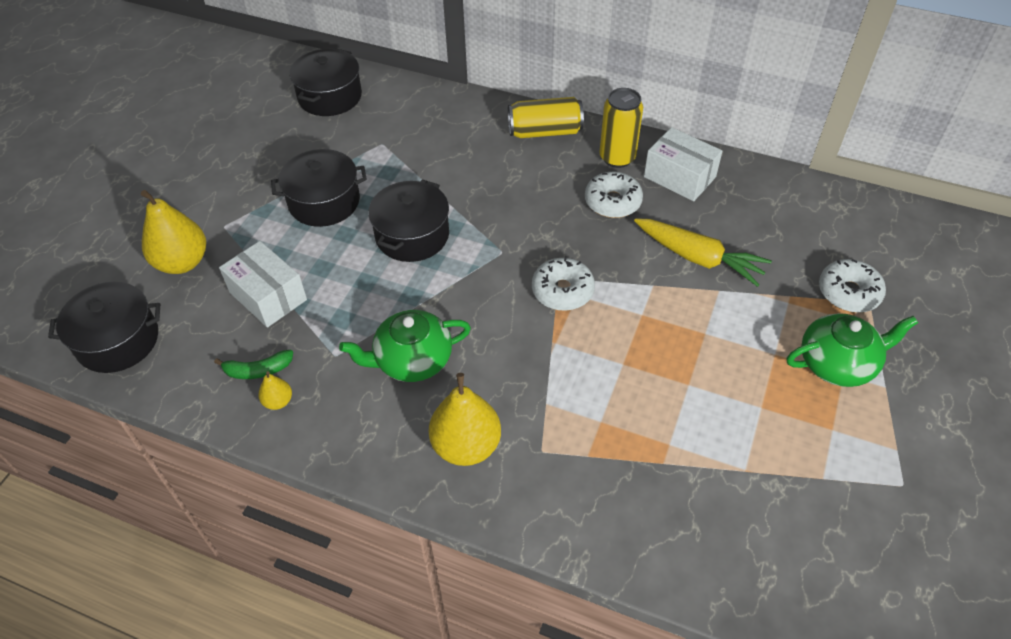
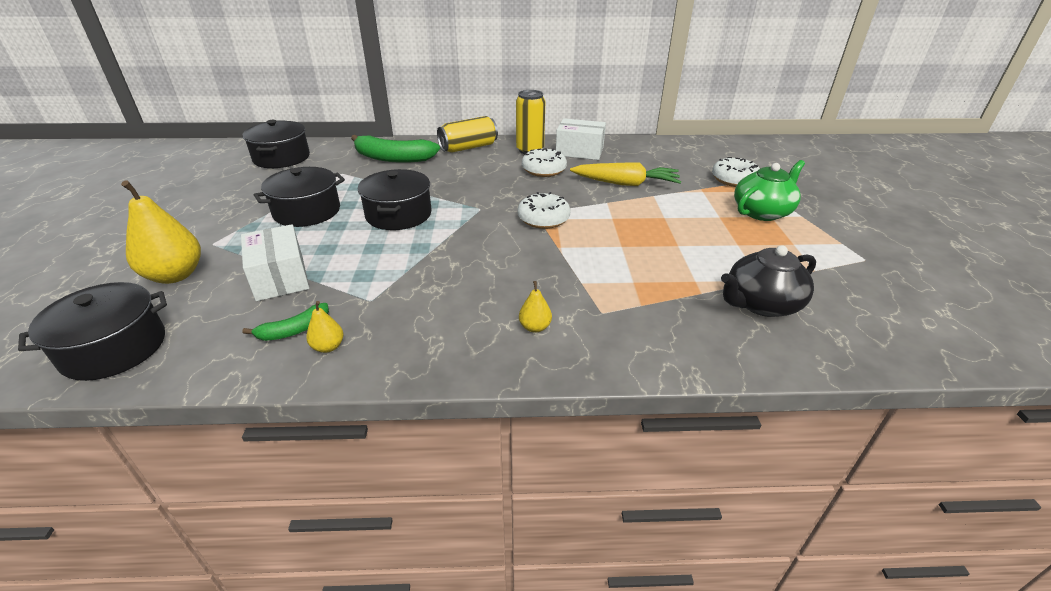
camera: 25 degrees left, 15 degrees down
(268, 296) = (280, 277): white box -> white box turned 45 degrees clockwise
(412, 360) = (447, 285): green teapot -> none
(448, 130) = (393, 158): none -> green banana
(466, 446) = (535, 327): yellow pear -> yellow pear, size x0.48
(717, 502) = (761, 304): none -> black teapot

